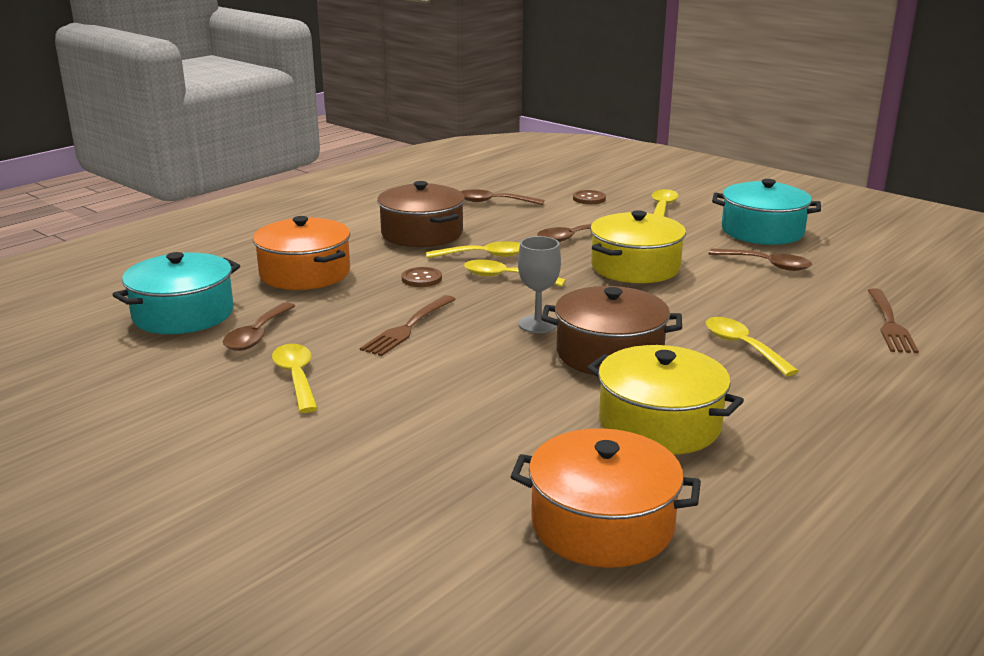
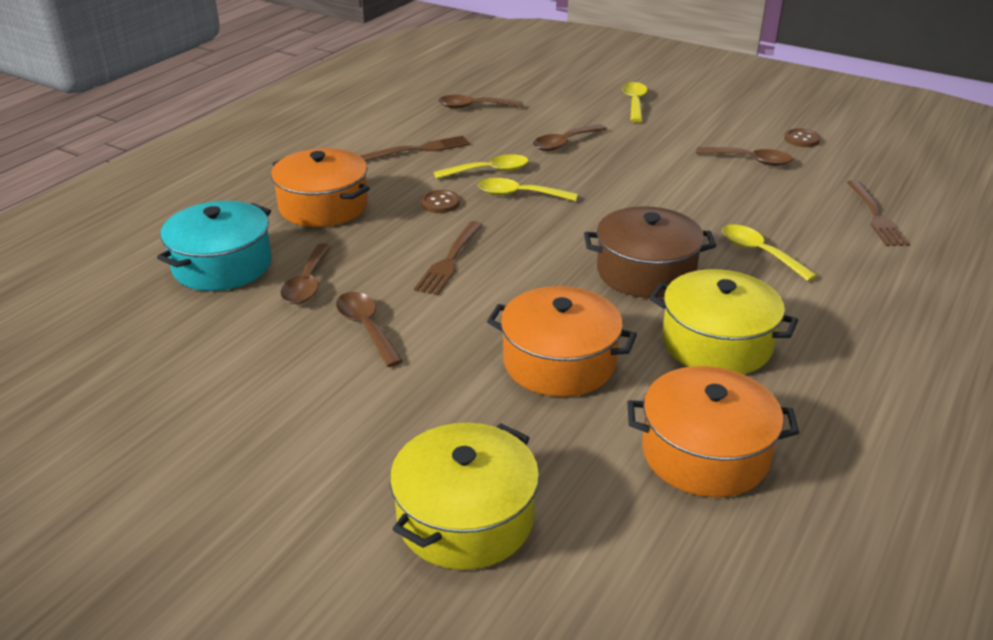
camera: 10 degrees left, 10 degrees up
(296, 377) = (366, 328): yellow spoon -> brown spoon
(422, 233) = (419, 149): brown pot -> brown fork
(480, 425) = (559, 362): none -> orange pot
(538, 324) = (569, 245): grey goblet -> none
(589, 199) = (562, 96): brown button -> brown button (801, 139)
(635, 267) = (634, 173): yellow pot -> yellow pot (465, 518)
(762, 231) = (734, 122): turquoise pot -> none

